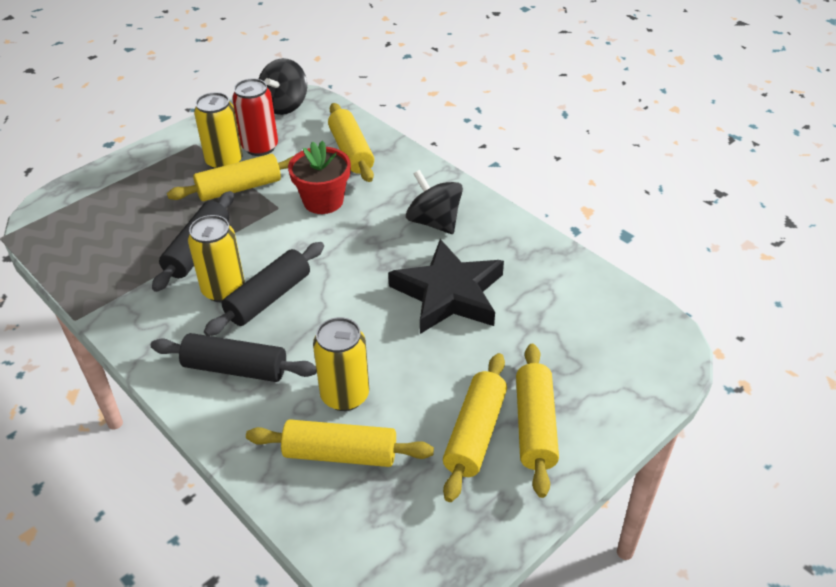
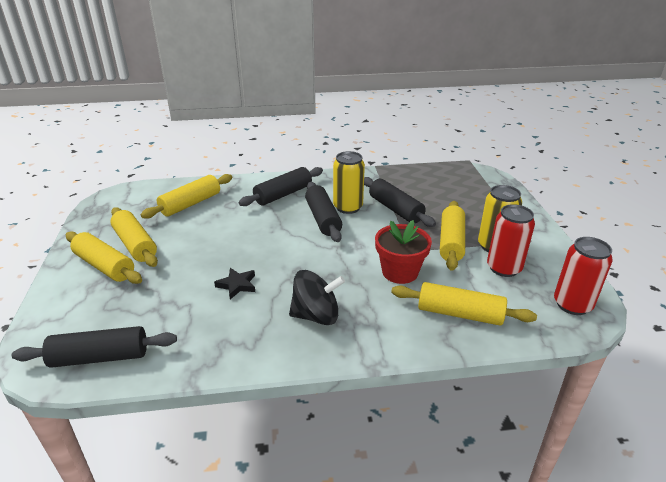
camera: 125 degrees right, 10 degrees down
(284, 105) = (572, 304): black spinning top -> red can
(345, 395) = (220, 217): yellow can -> none
(449, 294) = (237, 285): black star -> black star, size x0.43
(620, 317) = (100, 357): none -> black rolling pin

